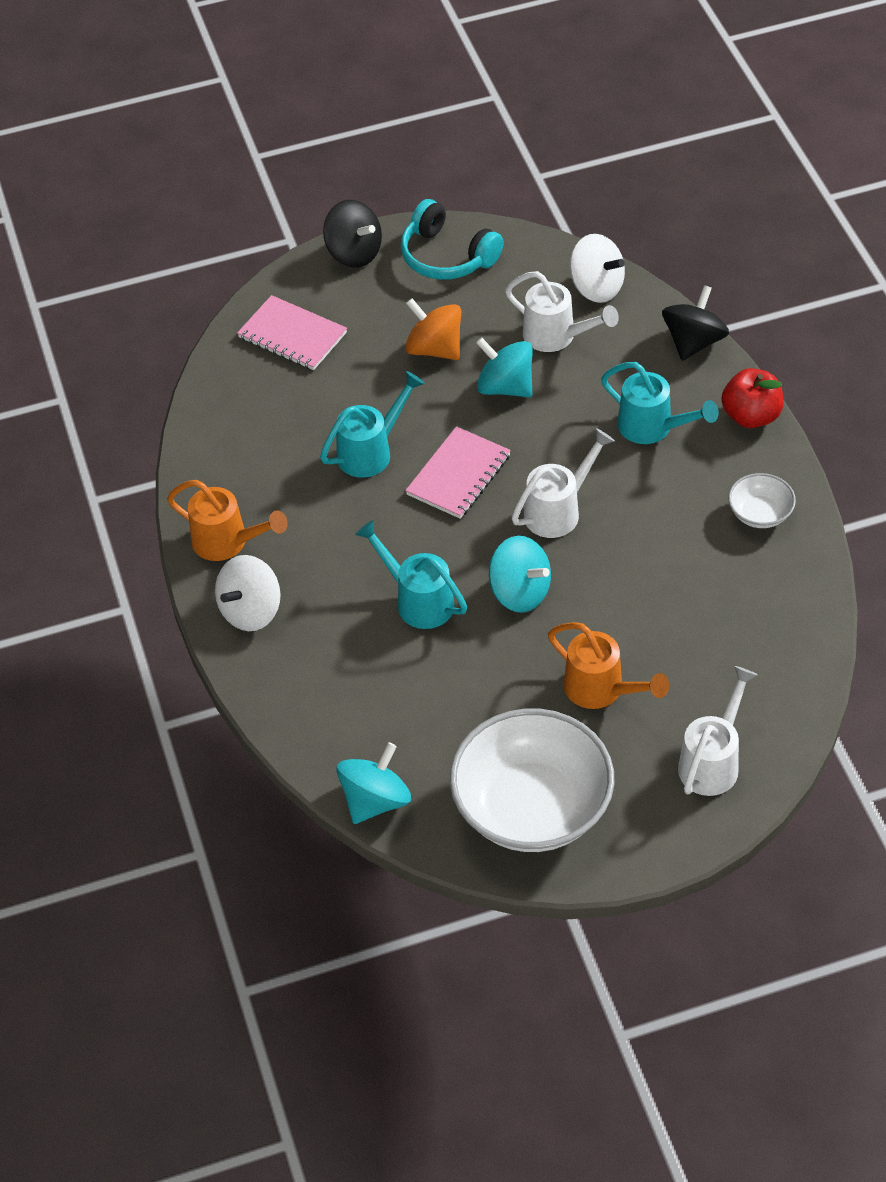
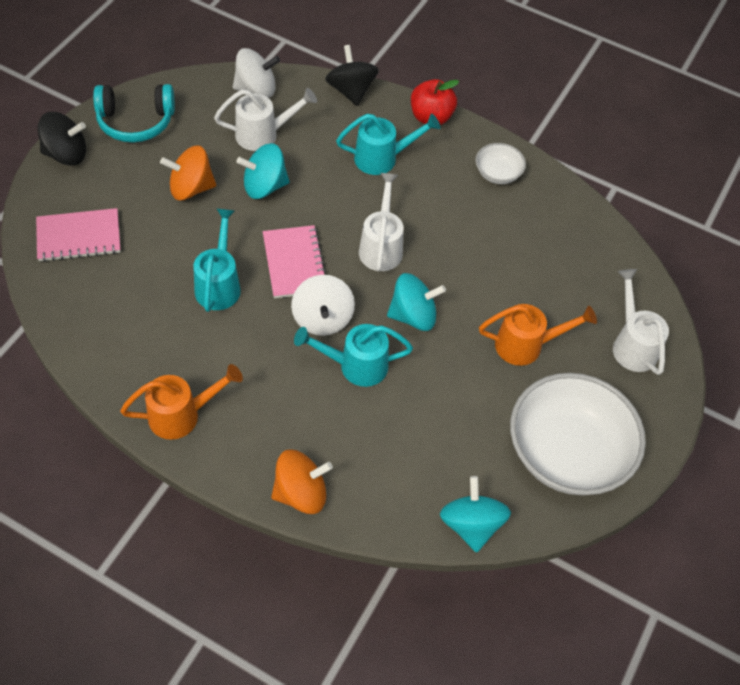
camera: 50 degrees left, 5 degrees up
(251, 611) = (250, 453): white spinning top -> white spinning top (322, 319)
(259, 671) = (301, 493): none -> orange spinning top

